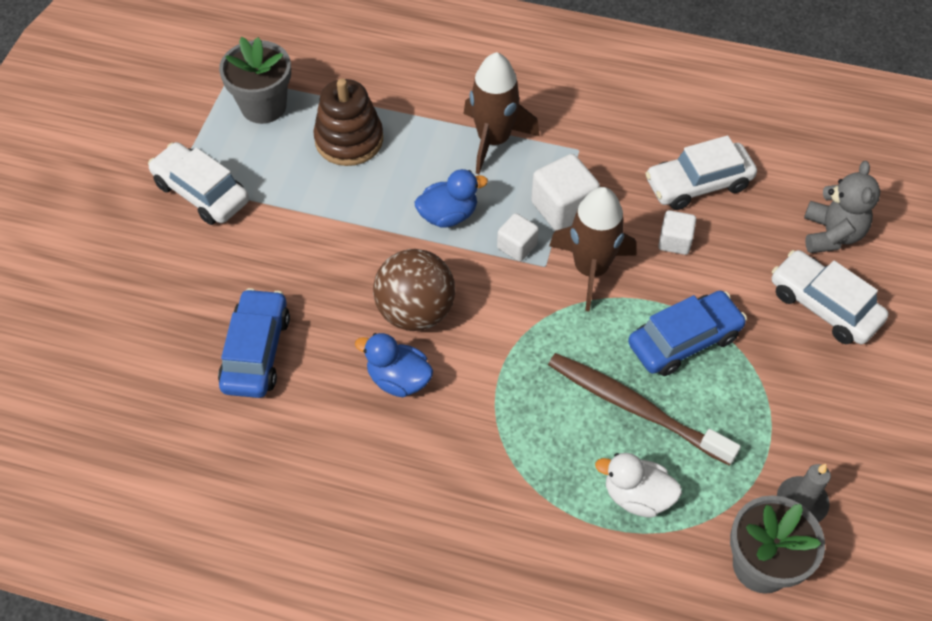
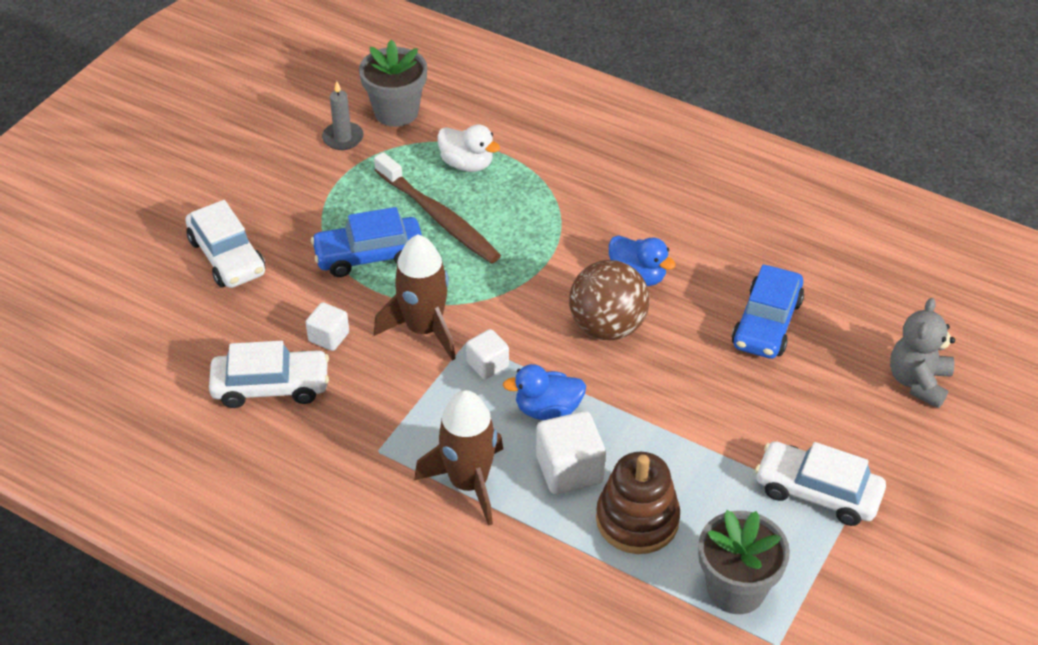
camera: 165 degrees left, 10 degrees down
(201, 192) = (817, 492): white car -> white car turned 150 degrees clockwise
(563, 208) = (424, 392): white cube -> white cube (569, 470)
(831, 234) = (173, 312): grey teddy bear -> grey teddy bear (918, 382)

